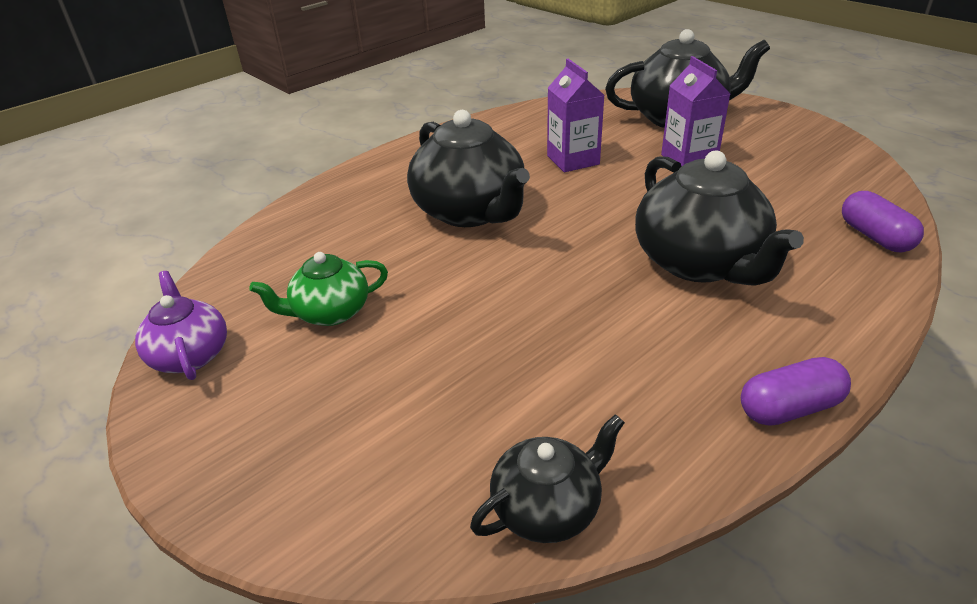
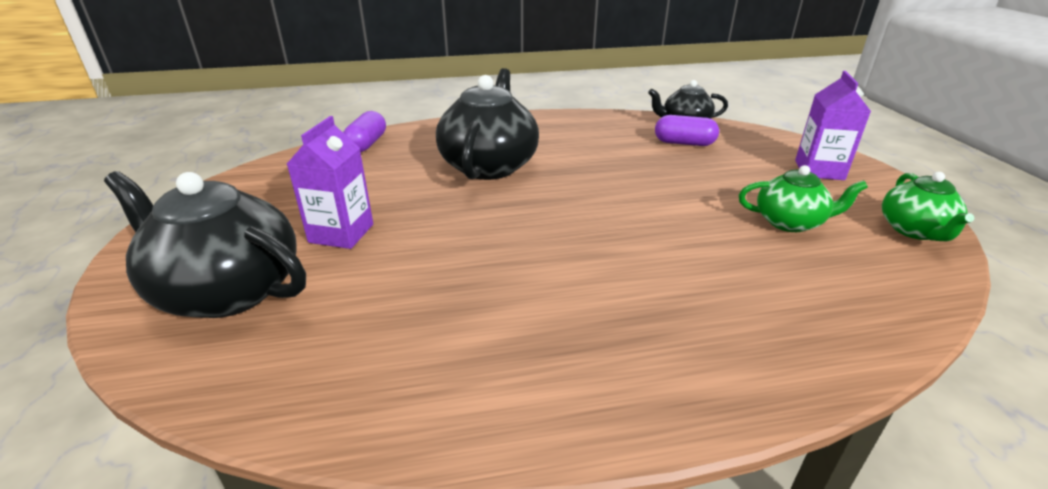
camera: 150 degrees left, 5 degrees down
(190, 354) = (914, 230): purple teapot -> green teapot
(470, 212) = (616, 263): black teapot -> none
(573, 160) = (439, 282): purple carton -> purple carton (819, 170)
(789, 408) = (548, 117): purple capsule -> purple capsule (684, 143)

